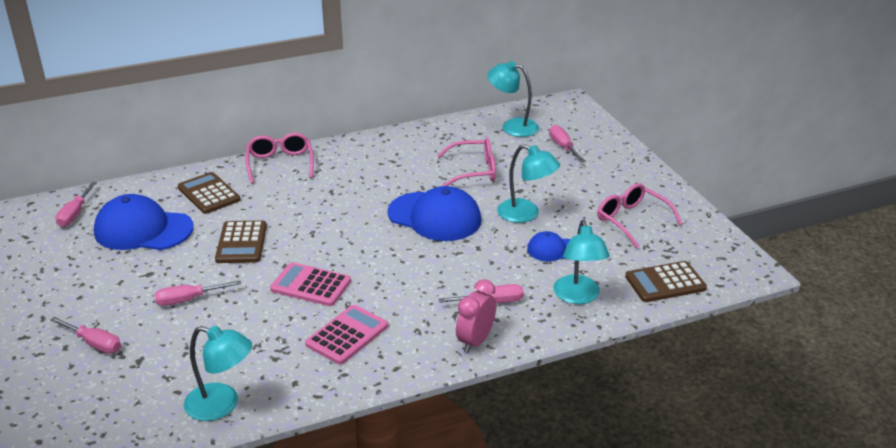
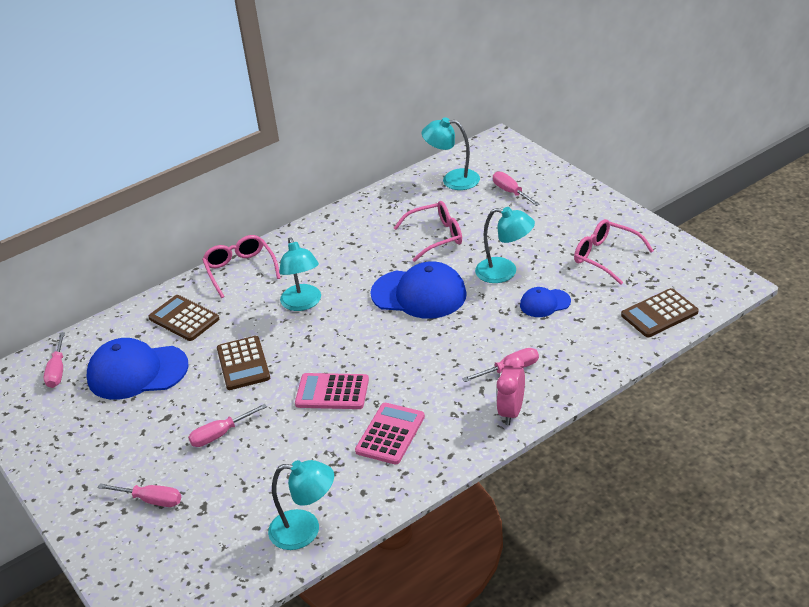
camera: 10 degrees left, 5 degrees up
(578, 297) = (586, 346): turquoise lamp -> turquoise lamp (303, 304)

